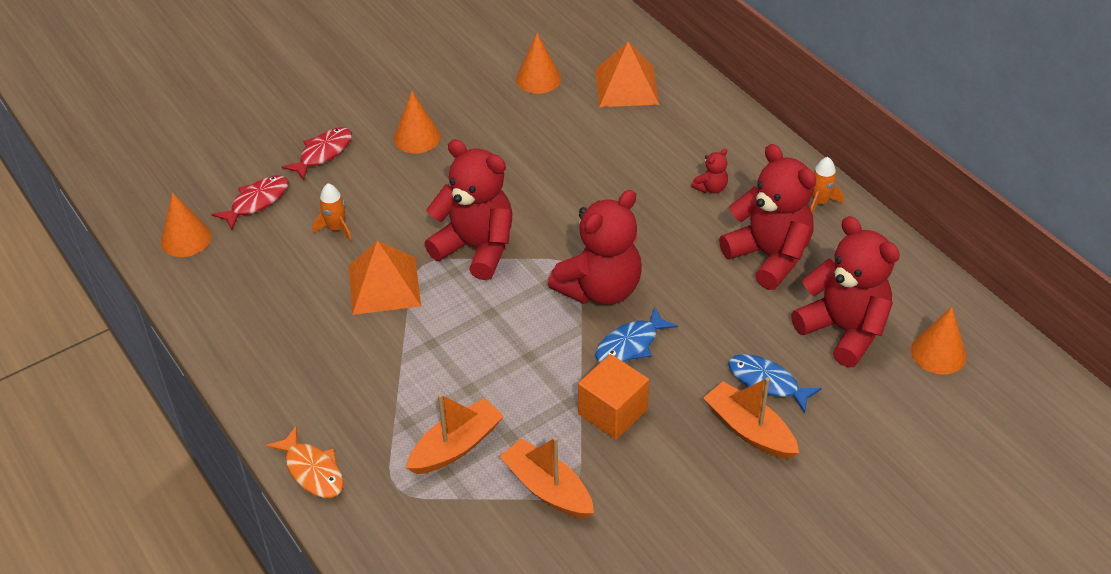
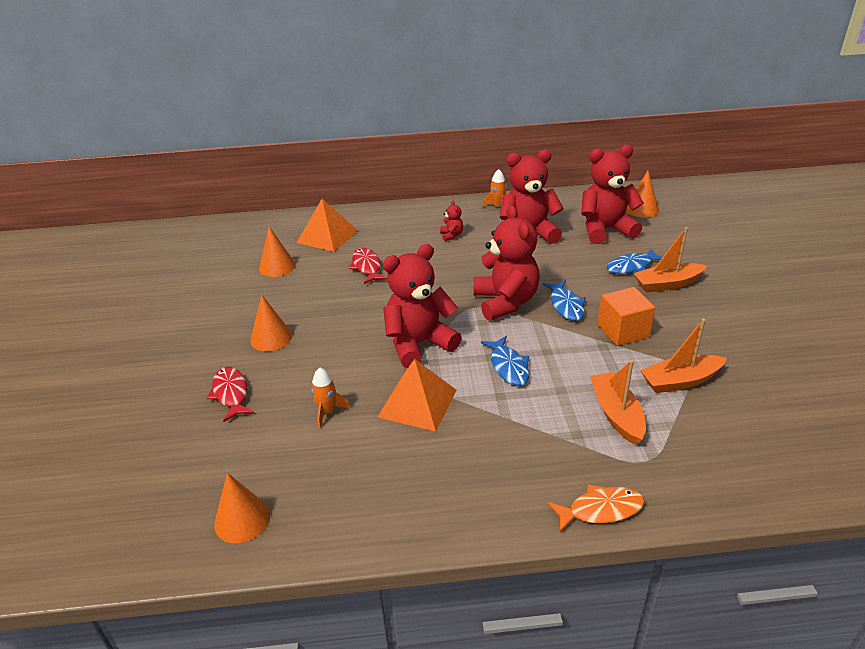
camera: 60 degrees left, 10 degrees down
(257, 202) = (245, 453): red fish -> red fish (367, 267)
(482, 333) = (508, 366): none -> blue fish

